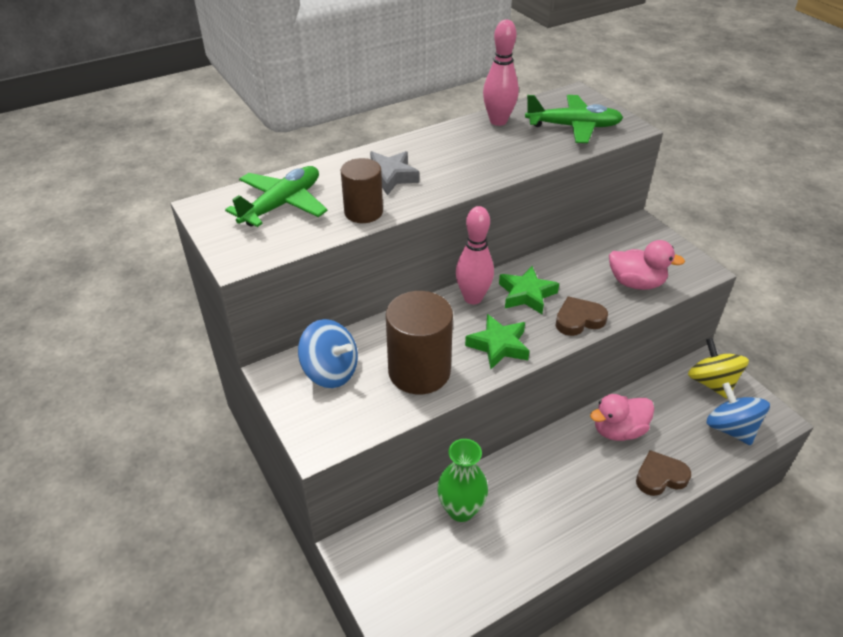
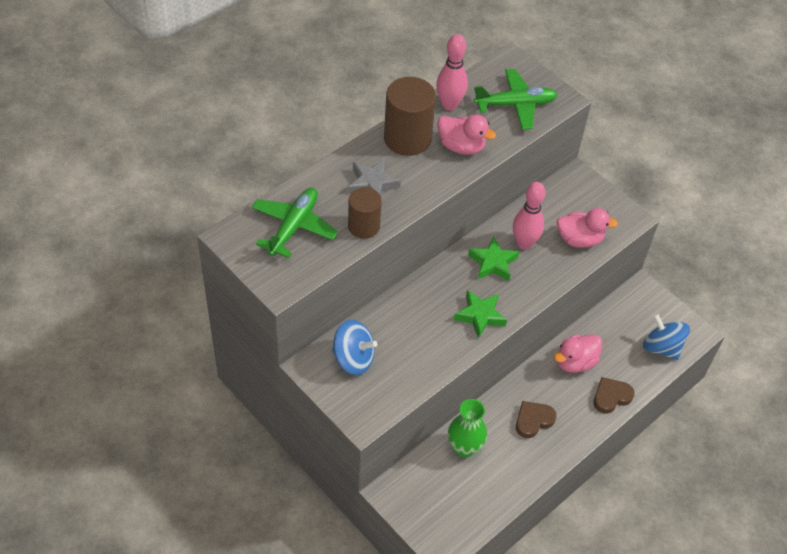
camera: 15 degrees left, 10 degrees up
(419, 371) = (423, 348): brown cylinder -> brown cylinder (407, 138)
(473, 298) = (449, 272): pink bowling pin -> pink bowling pin (524, 243)
(502, 155) = (461, 146): none -> pink duck
(578, 320) = (538, 282): brown heart -> brown heart (533, 420)
(711, 383) = (644, 308): yellow spinning top -> none

